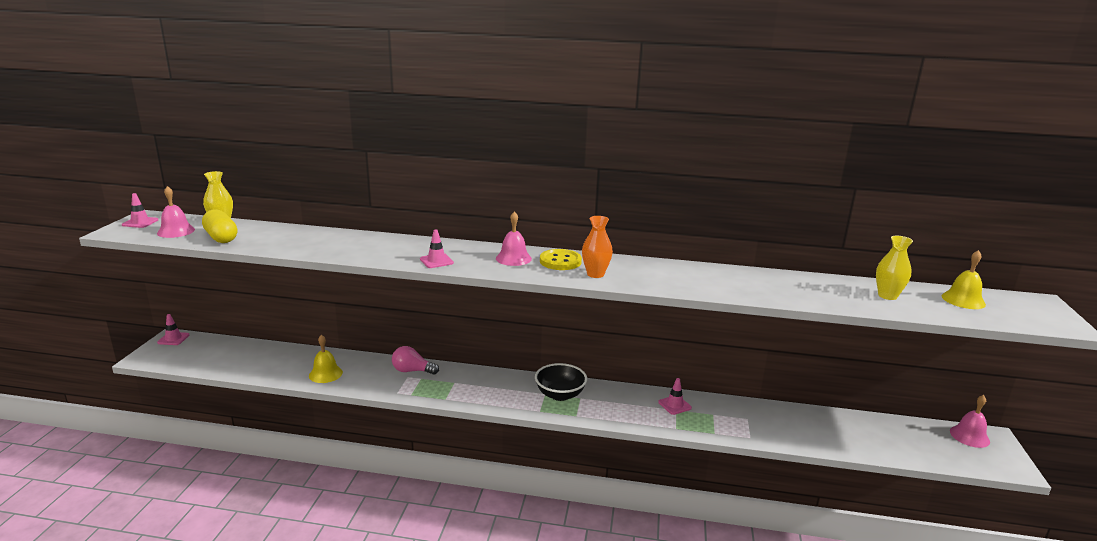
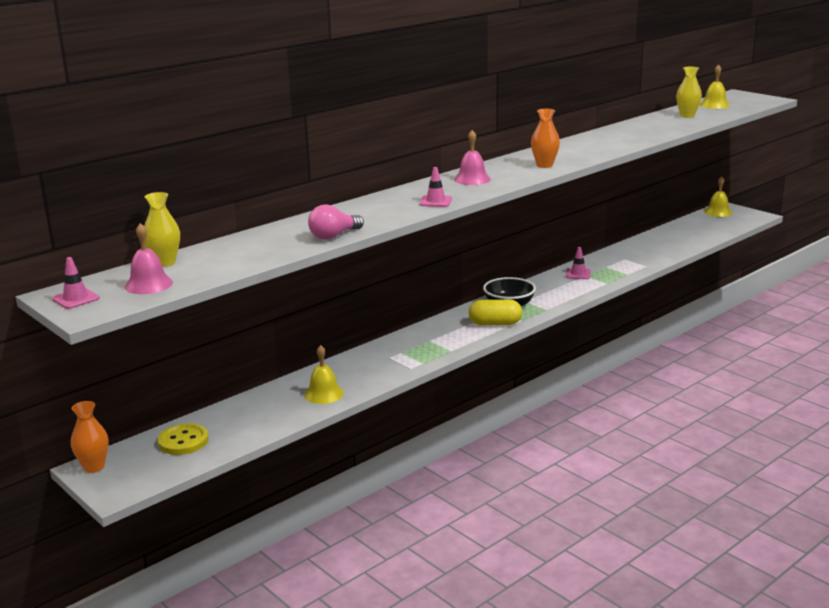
camera: 50 degrees left, 0 degrees up
(173, 339) = (94, 467): pink traffic cone -> orange vase
(221, 238) = (215, 267): yellow capsule -> yellow capsule (495, 324)
(412, 371) = (381, 353): pink light bulb -> pink light bulb (334, 236)
(560, 261) = (502, 168): yellow button -> yellow button (183, 441)
(969, 436) = (718, 212): pink bell -> yellow bell

